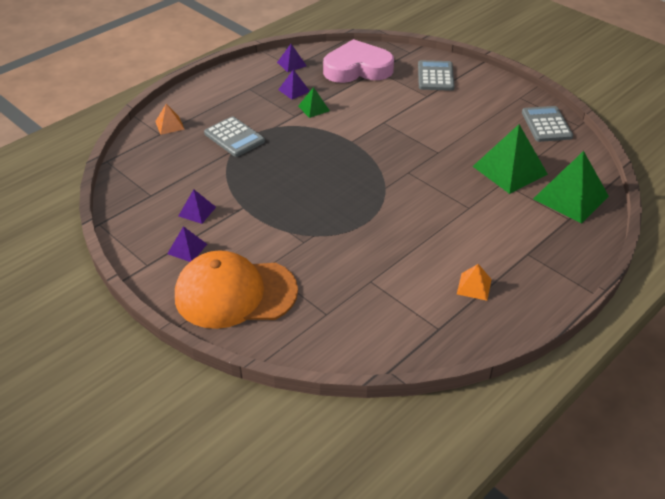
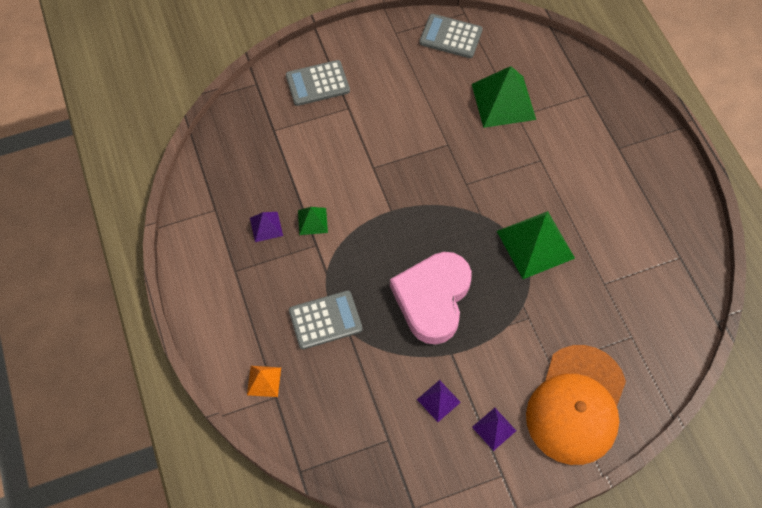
camera: 65 degrees left, 20 degrees up
(291, 64) = (209, 207): purple pyramid -> none
(357, 68) = (259, 147): pink heart -> pink heart (432, 299)
(435, 76) = (317, 83): grey calculator -> grey calculator turned 45 degrees counterclockwise
(474, 286) = (642, 207): orange pyramid -> none
(570, 197) = (562, 77): green pyramid -> green pyramid (535, 244)

